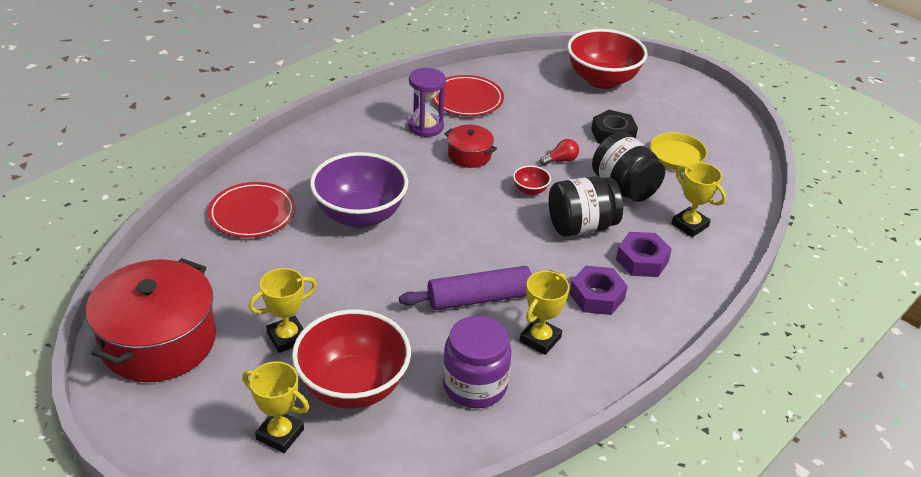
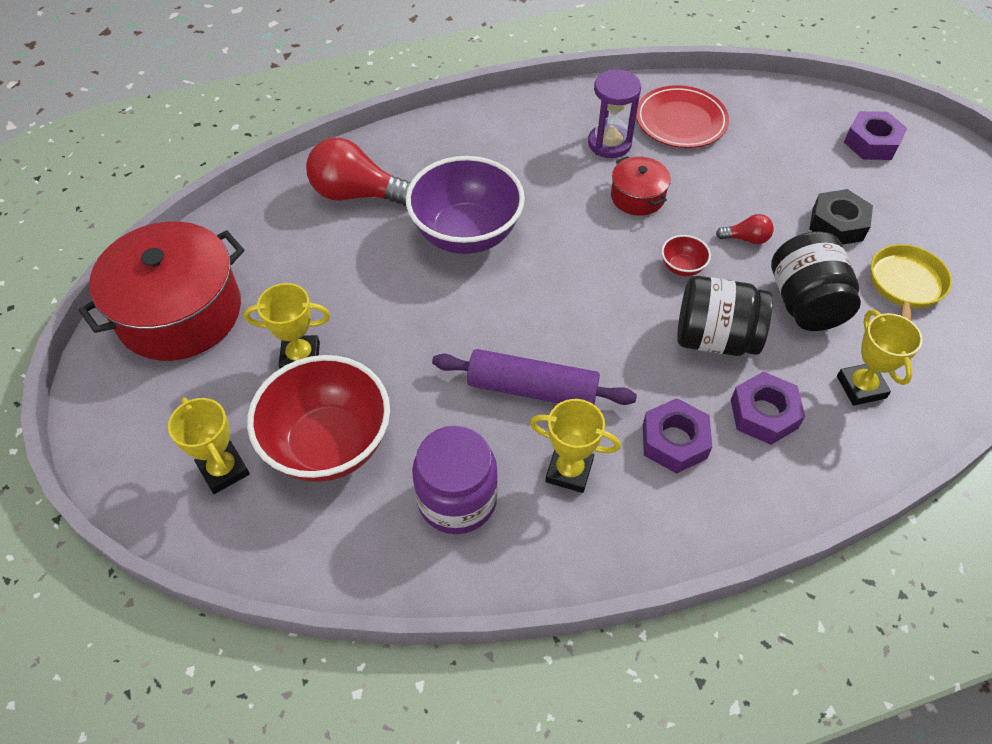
camera: 30 degrees right, 15 degrees up
(252, 213) = (357, 194): red plate -> red light bulb
(540, 339) = (569, 471): yellow trophy -> yellow trophy turned 45 degrees clockwise
(602, 80) = (871, 142): red bowl -> purple nut

